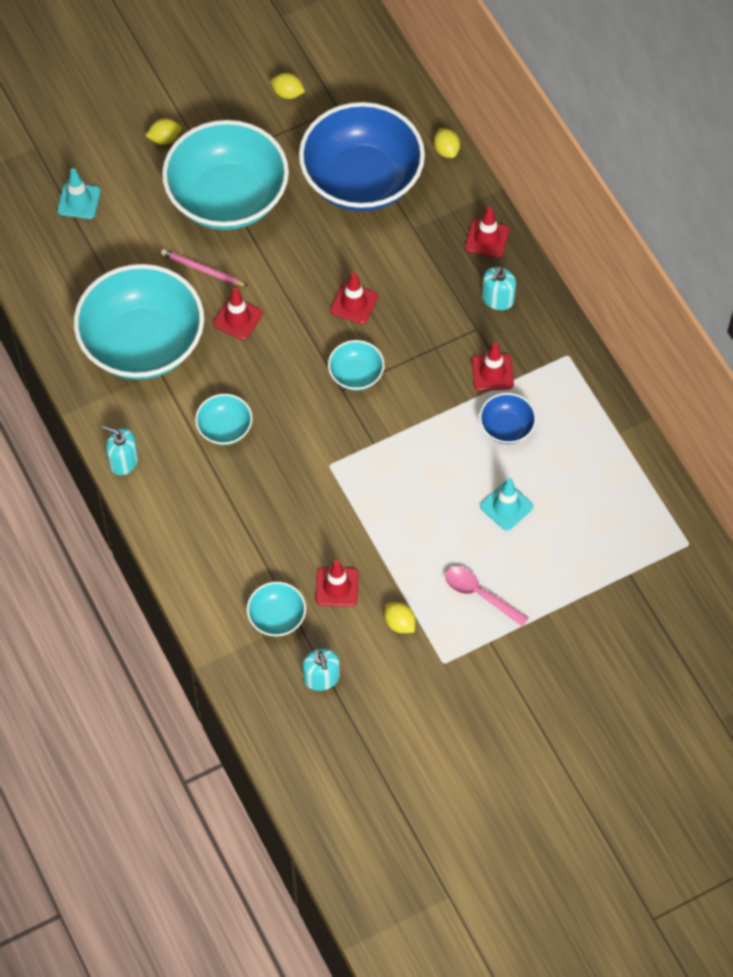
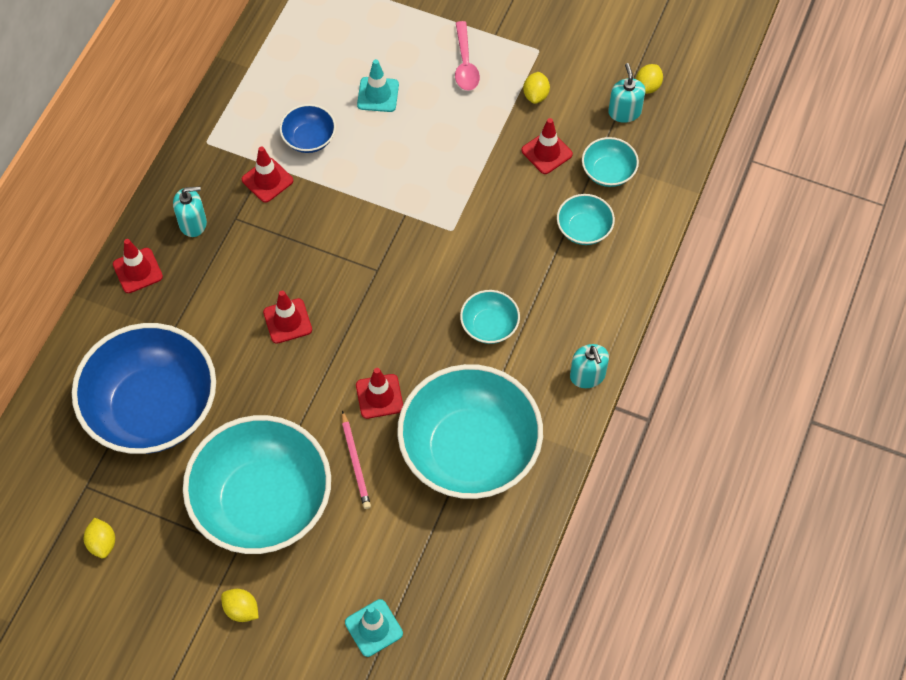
camera: 130 degrees left, 0 degrees up
(321, 678) = (624, 112): turquoise soap dispenser -> turquoise soap dispenser turned 45 degrees counterclockwise
(356, 374) = (354, 270): turquoise bowl -> turquoise bowl (584, 229)
(446, 150) = (66, 365): yellow lemon -> yellow lemon (647, 86)

